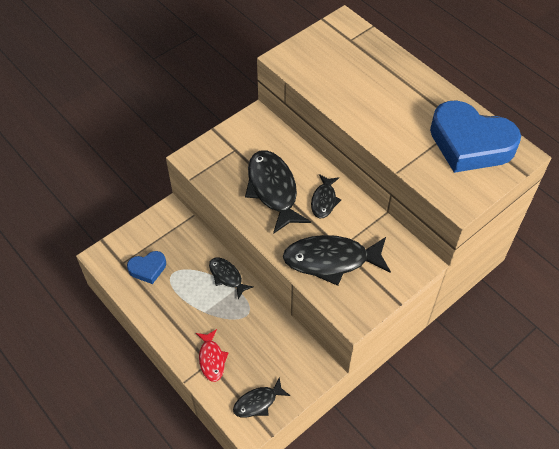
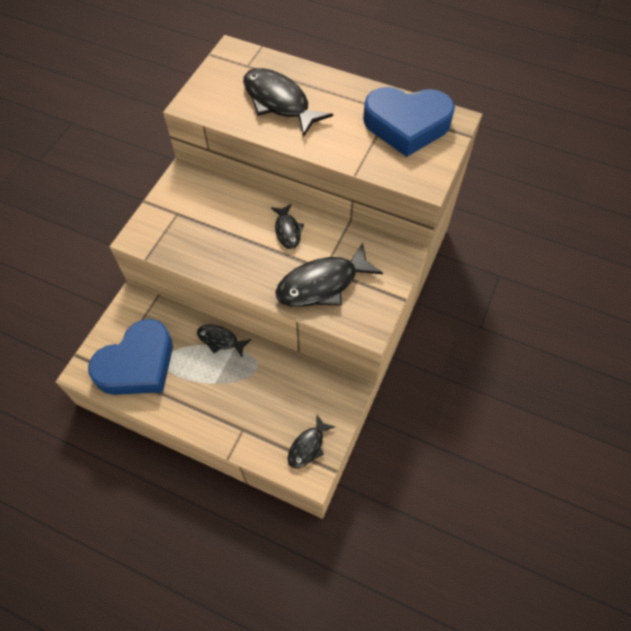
camera: 25 degrees left, 5 degrees up
(148, 269) = (137, 364): blue heart -> blue heart, size x2.10
(211, 359) = (244, 425): red fish -> none
(273, 190) = (234, 238): black fish -> black fish (279, 102)

